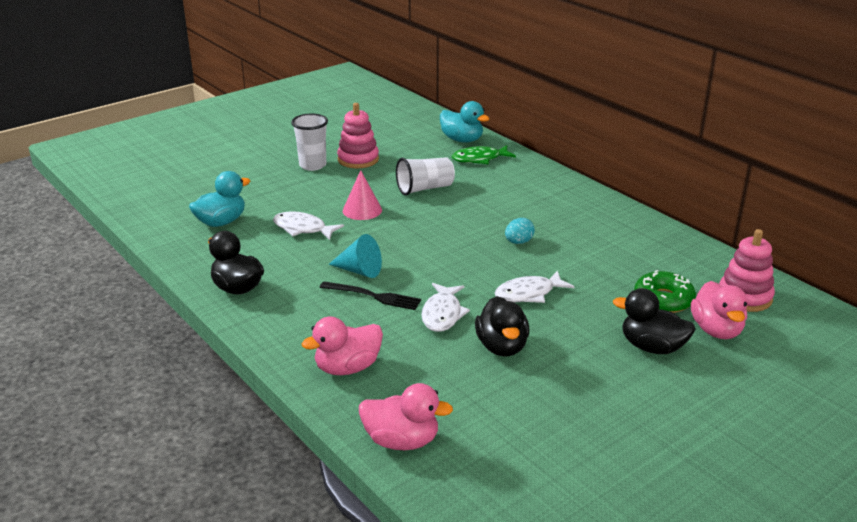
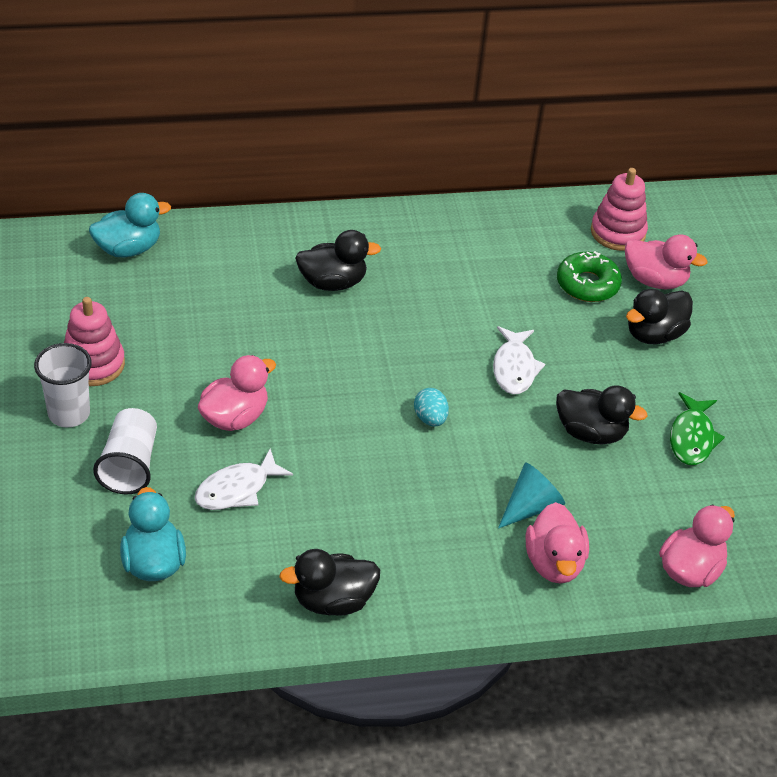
camera: 65 degrees left, 15 degrees up
(359, 271) = (374, 477): turquoise cone -> turquoise cone (530, 506)
(362, 210) = (235, 417): pink cone -> pink duck
(374, 296) = (436, 487): black fork -> none
(425, 188) = (228, 340): white cup -> white cup (130, 465)
(442, 314) = (507, 449): white fish -> none
(479, 159) = (195, 260): green fish -> green fish (692, 437)
(518, 242) = (411, 325): turquoise egg -> turquoise egg (430, 418)
(520, 204) = (332, 282): none -> black duck

